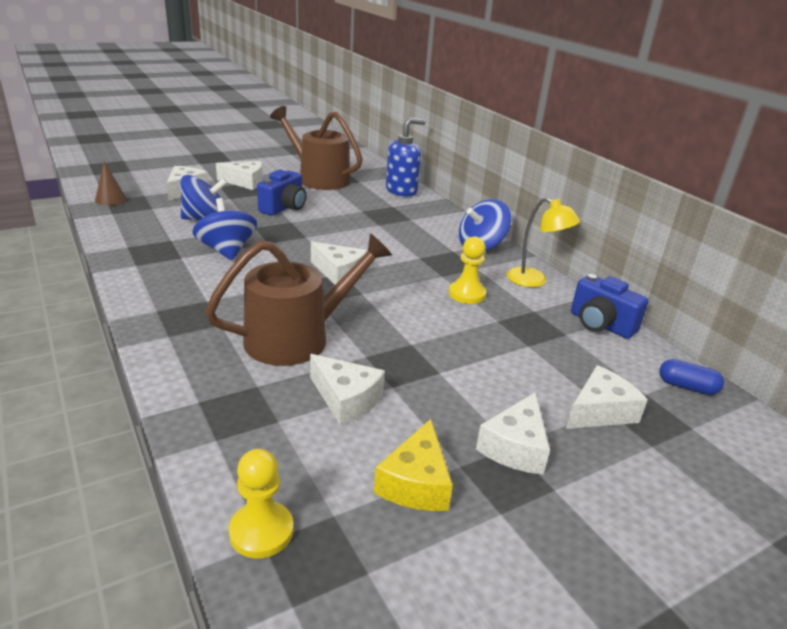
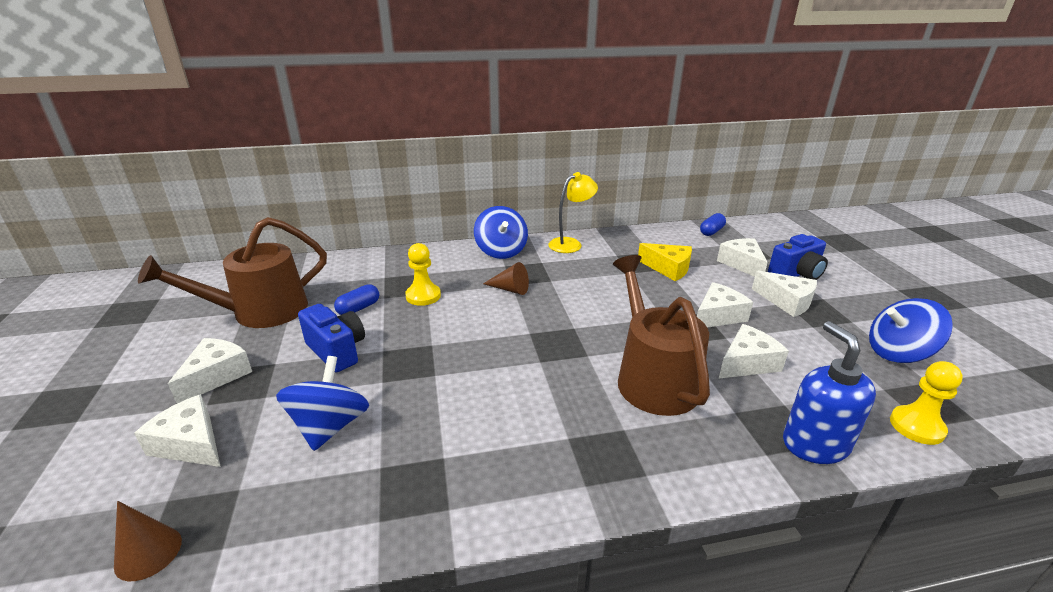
camera: 70 degrees left, 0 degrees up
(227, 251) = (442, 412): blue spinning top -> blue spinning top (898, 353)
(339, 273) = (529, 334): white cheese -> white cheese (718, 316)
(341, 205) = (358, 308): none -> blue capsule
(401, 190) = (347, 264): blue soap dispenser -> blue soap dispenser (815, 444)
(410, 257) = (510, 289): none -> brown cone
(416, 483) = (836, 347): yellow cheese -> yellow cheese (668, 268)
(467, 294) = (586, 276): yellow pawn -> yellow pawn (423, 296)
(600, 324) = (638, 237): blue camera -> blue camera (796, 274)

